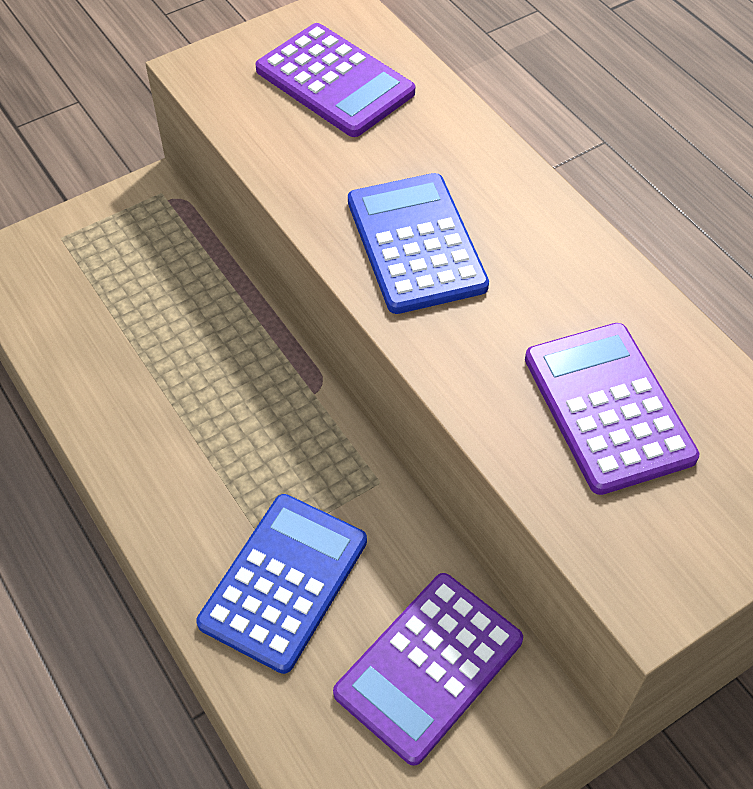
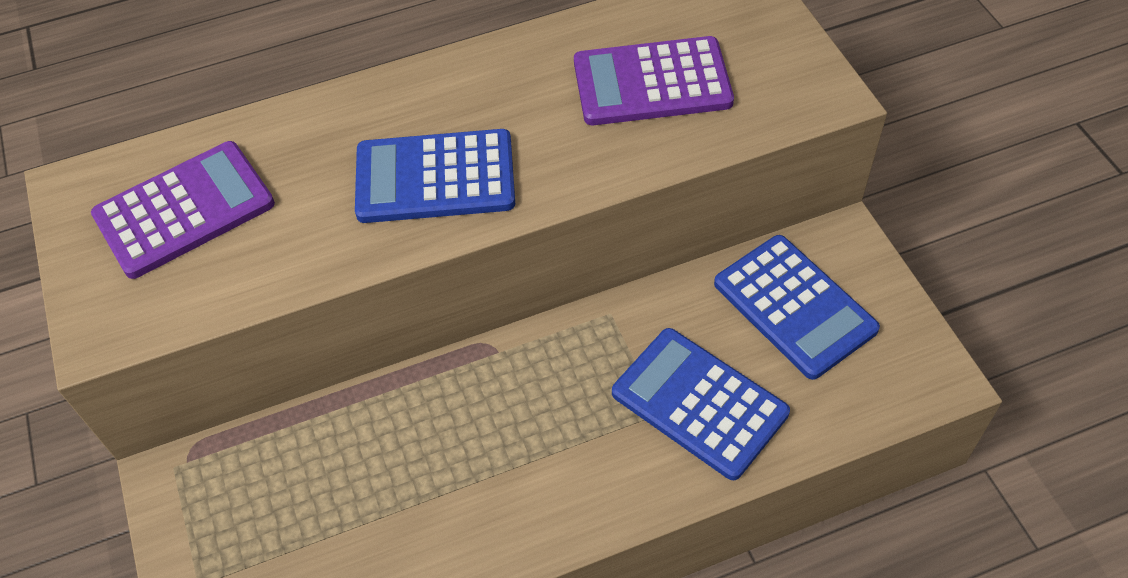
camera: 75 degrees left, 0 degrees up
(429, 667) = (794, 306): purple calculator -> blue calculator

